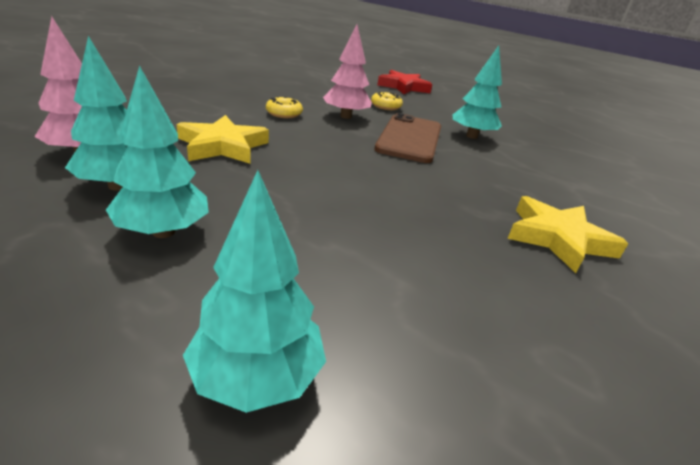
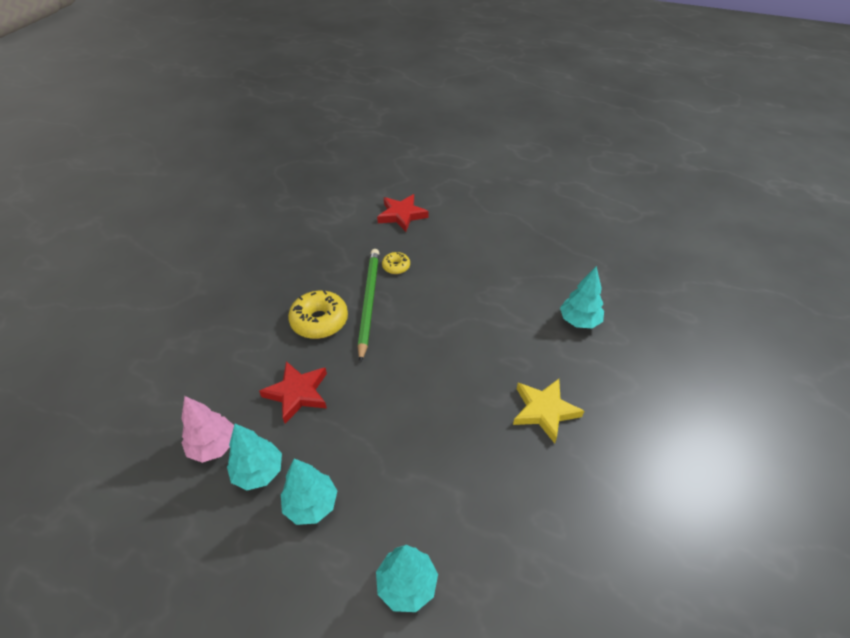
camera: 10 degrees left, 15 degrees up
(223, 146) = (297, 393): yellow star -> red star
(284, 114) = (319, 321): yellow donut -> yellow donut, size x1.88
(345, 116) = (369, 302): pink tree -> green pencil
(409, 138) = (427, 317): brown phone -> none
(472, 136) = (475, 290): turquoise tree -> turquoise tree (579, 321)

